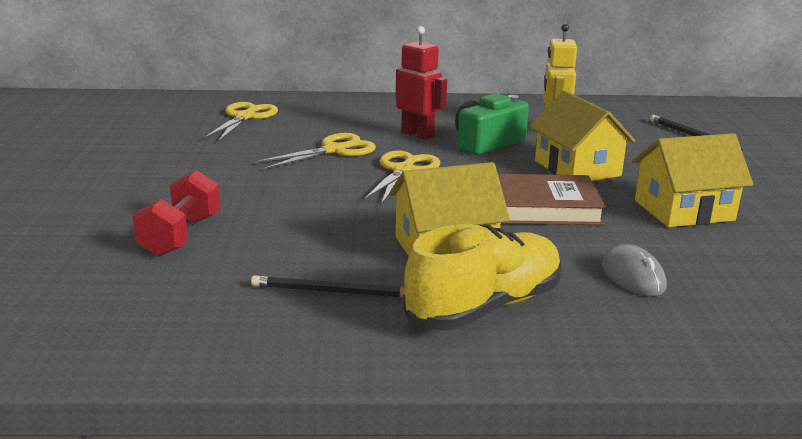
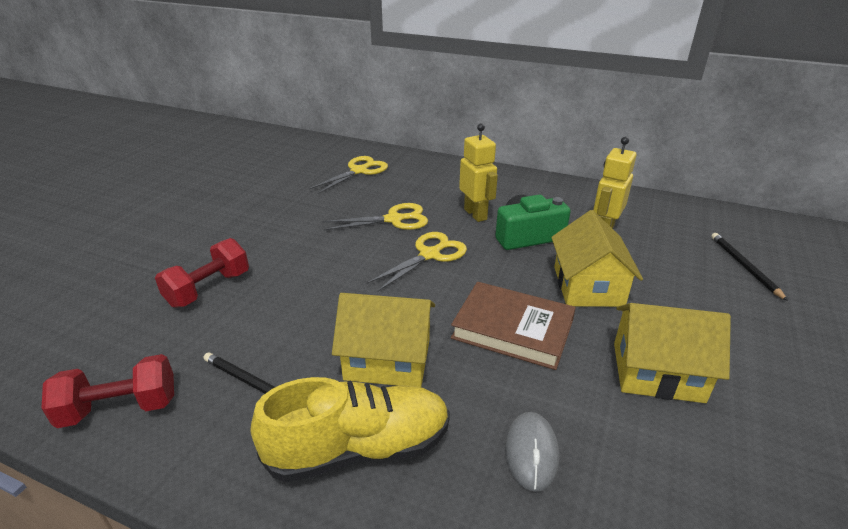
camera: 25 degrees right, 10 degrees up
(197, 339) = (120, 408): none -> red dumbbell
(418, 134) = (475, 214): red robot -> yellow robot

